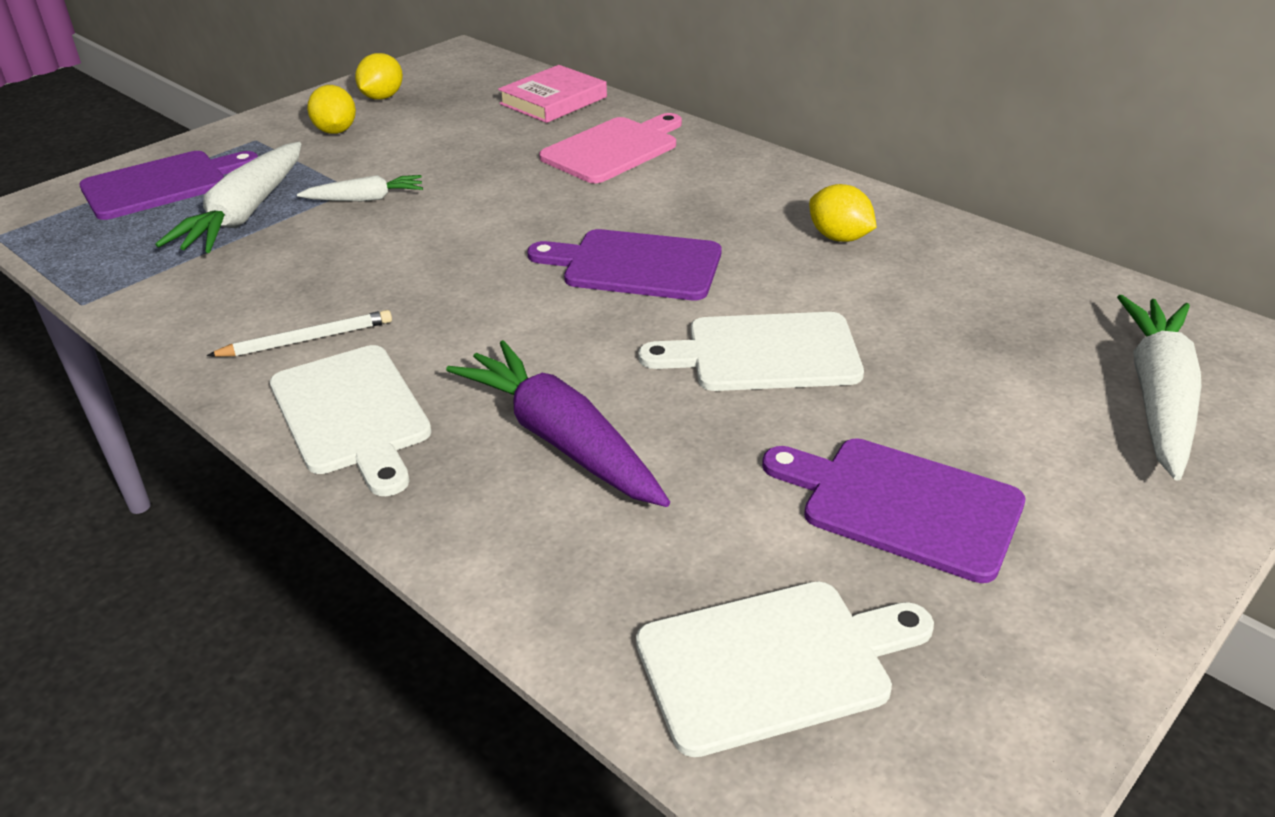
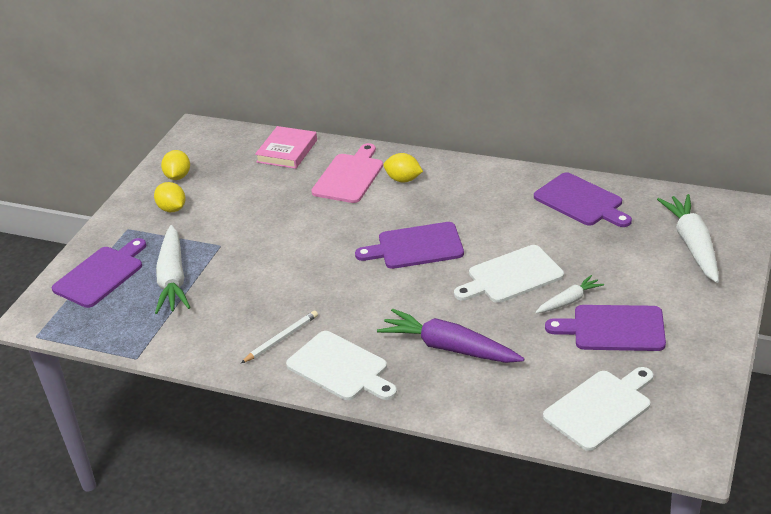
camera: 20 degrees left, 0 degrees up
(365, 199) = (234, 249): white carrot -> white carrot (569, 301)
(839, 237) = (507, 200): yellow lemon -> yellow lemon (403, 179)
(971, 270) = (581, 201): none -> purple cutting board

